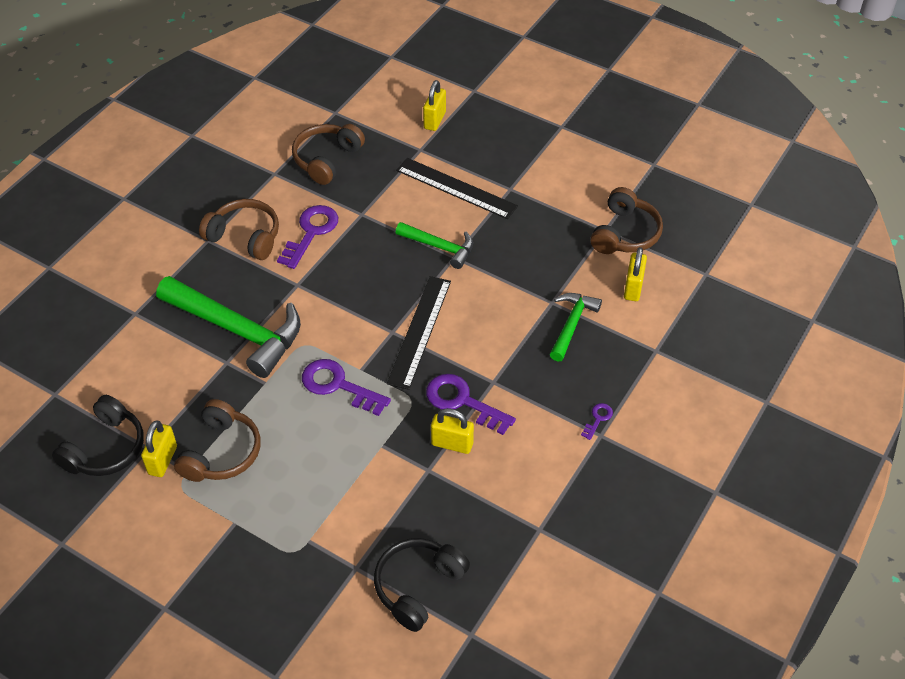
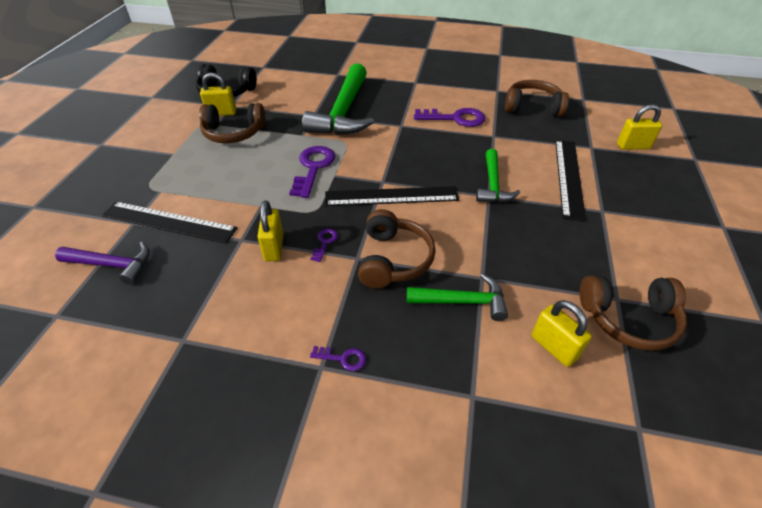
camera: 70 degrees right, 5 degrees down
(245, 237) = (429, 94): brown headphones -> brown headphones (393, 259)
(371, 533) = (168, 222): none -> black ruler
(418, 586) = (112, 265): black headphones -> purple hammer
(462, 401) = (325, 242): purple key -> purple key, size x0.48
(633, 288) = (553, 347): yellow padlock -> yellow padlock turned 60 degrees clockwise

